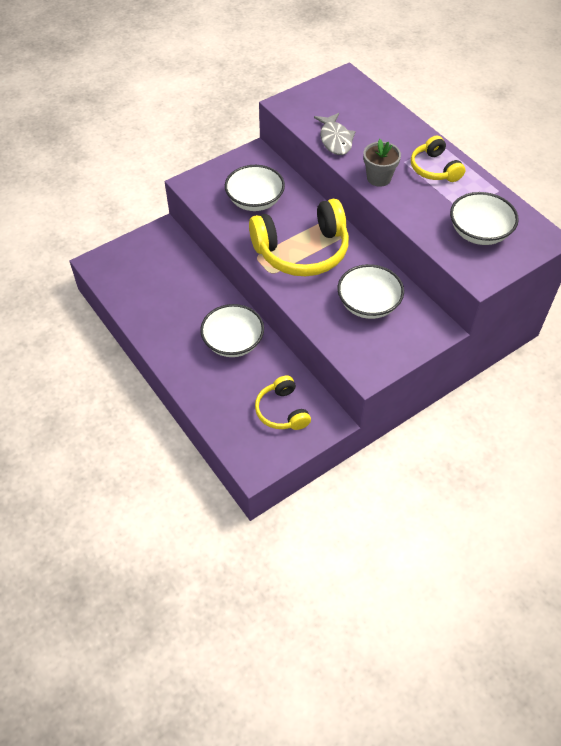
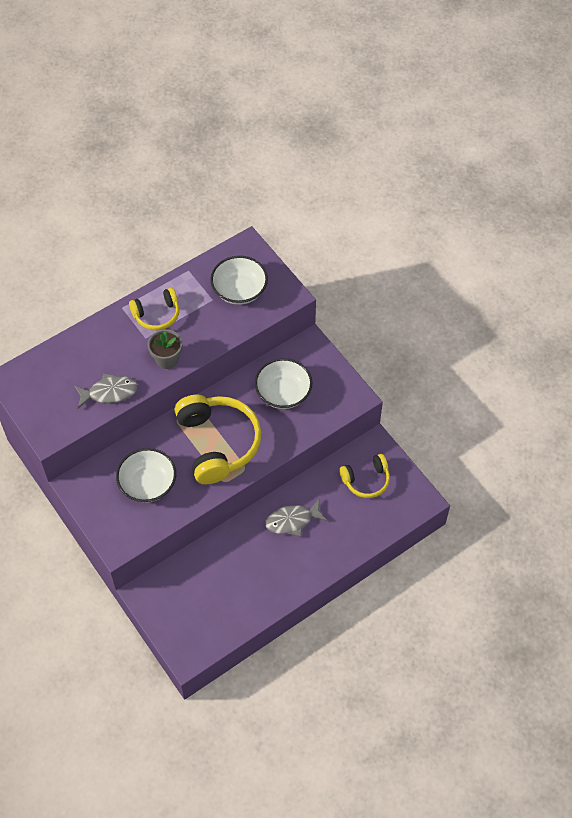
camera: 90 degrees left, 5 degrees up
(233, 342) = (292, 521): white bowl -> grey fish

